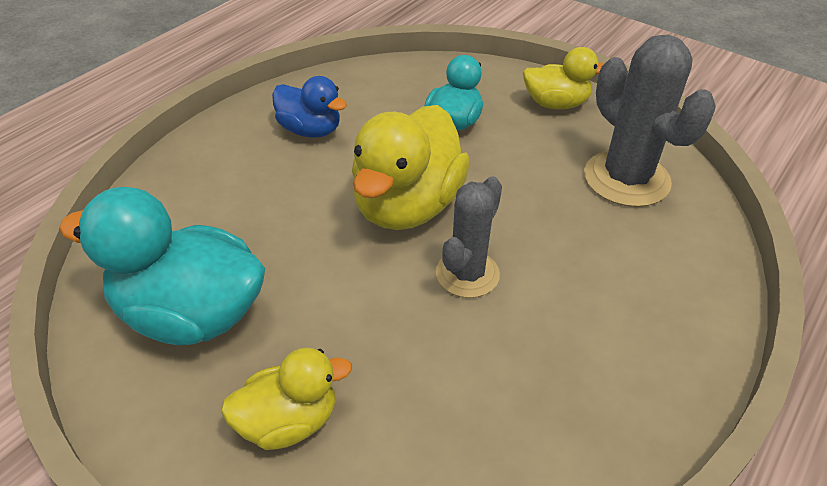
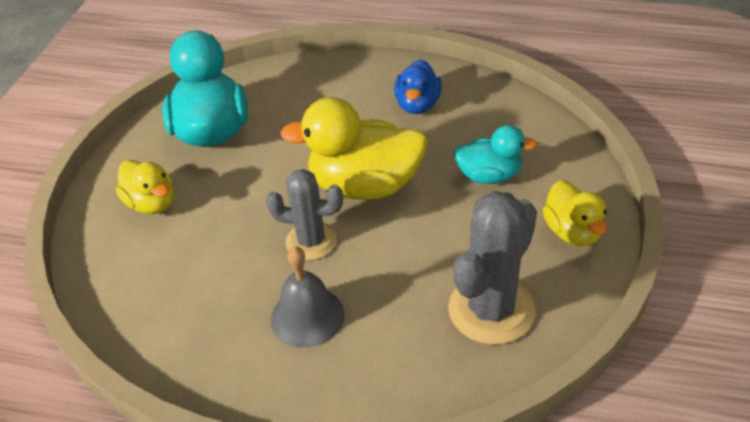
camera: 70 degrees right, 0 degrees up
(581, 310) = (307, 316): none -> grey bell

